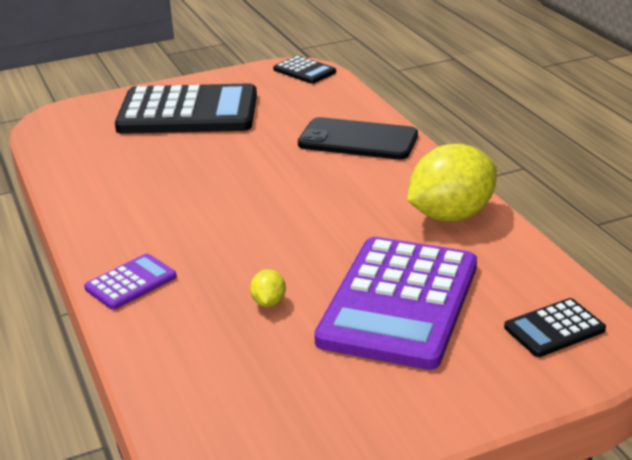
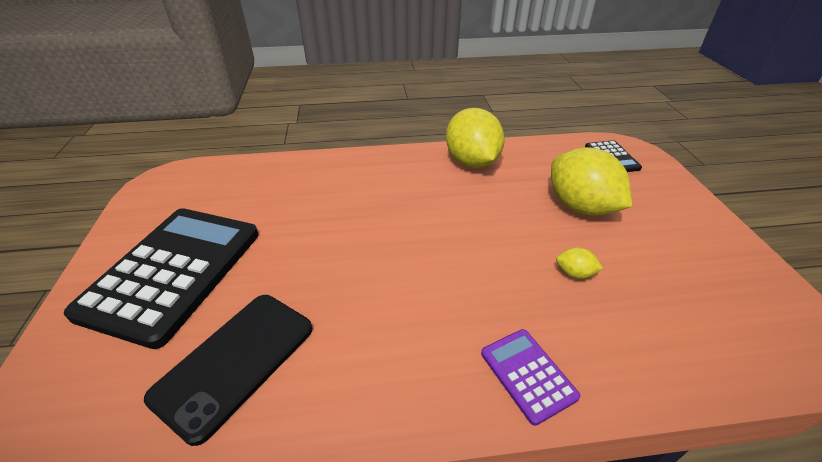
camera: 75 degrees left, 10 degrees up
(304, 71) = (172, 178): black calculator -> none
(358, 140) = (333, 176): black phone -> black phone (235, 361)
(399, 303) = (580, 207): purple calculator -> yellow lemon

